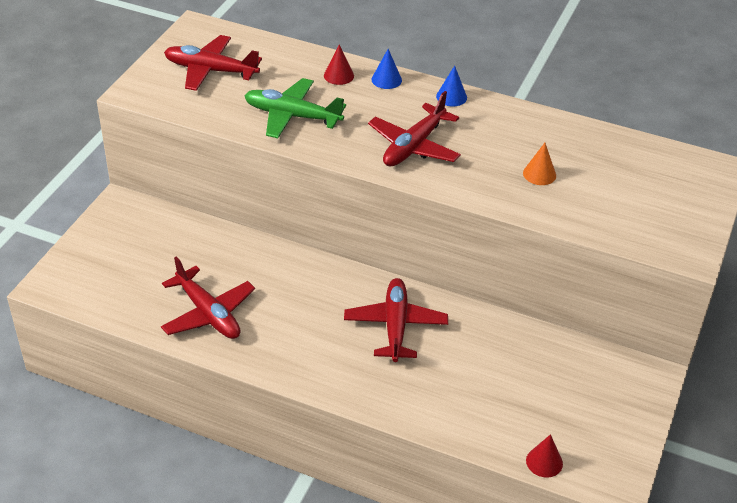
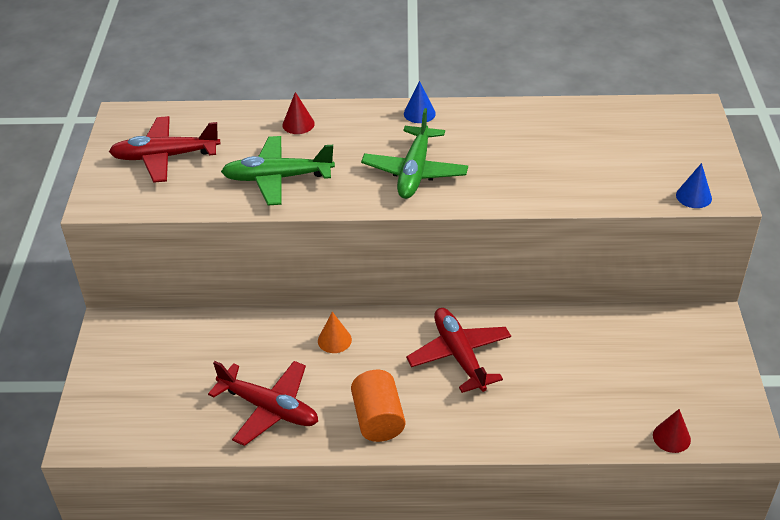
camera: 20 degrees left, 0 degrees up
(293, 354) = (378, 419): none -> orange cylinder
(386, 80) = (347, 115): blue cone -> blue cone (693, 196)
(413, 146) = (414, 172): red plane -> green plane
(539, 174) = (546, 162): orange cone -> orange cone (334, 340)

